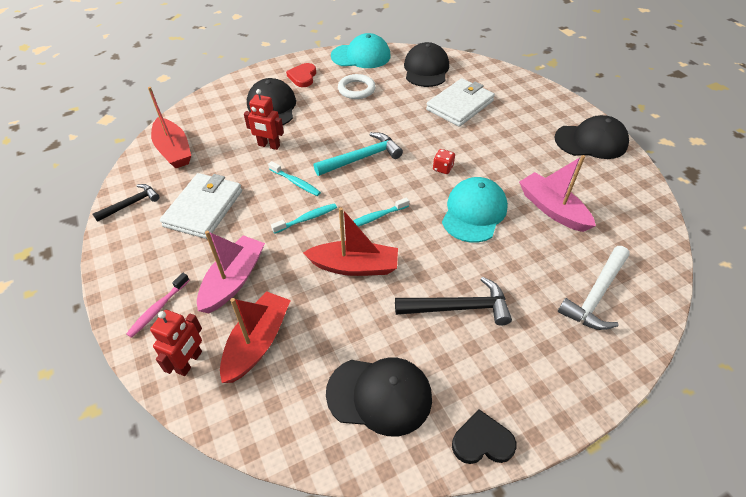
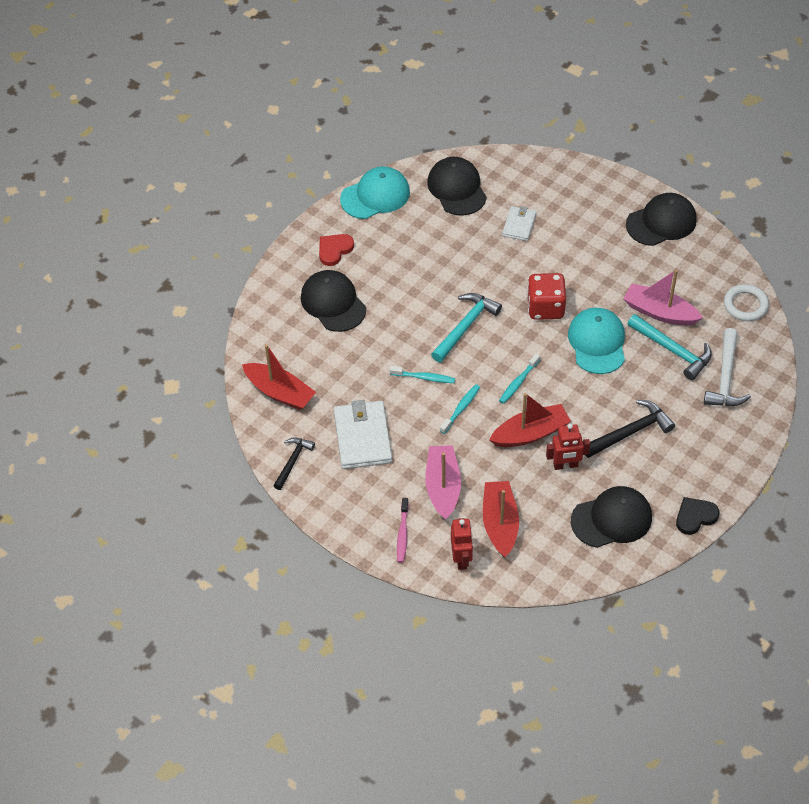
camera: 25 degrees left, 5 degrees up
(269, 145) = (367, 349): red robot -> red robot (565, 465)
(303, 77) = (334, 250): red heart -> red heart turned 60 degrees clockwise
(356, 89) = (403, 245): white ring -> white ring (745, 305)
(442, 168) = (545, 308): red dice -> red dice, size x2.01
(460, 105) = (519, 225): white wallet -> white wallet, size x0.58
(548, 247) = (673, 350): none -> turquoise hammer

